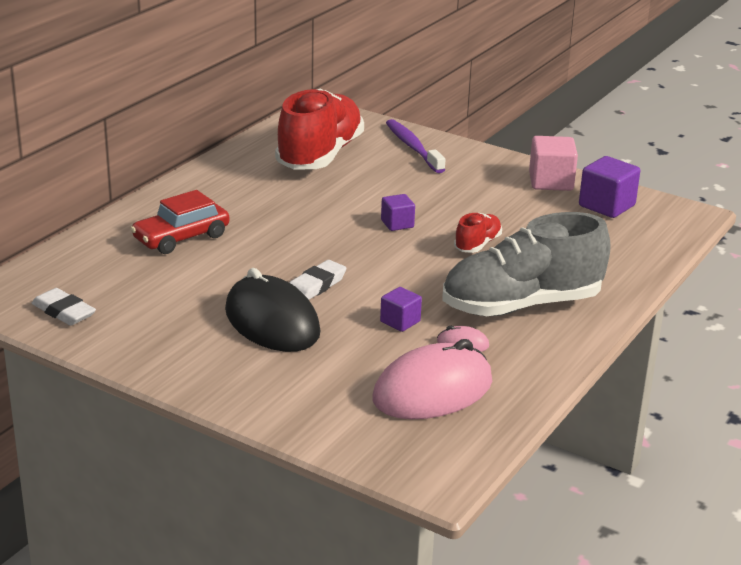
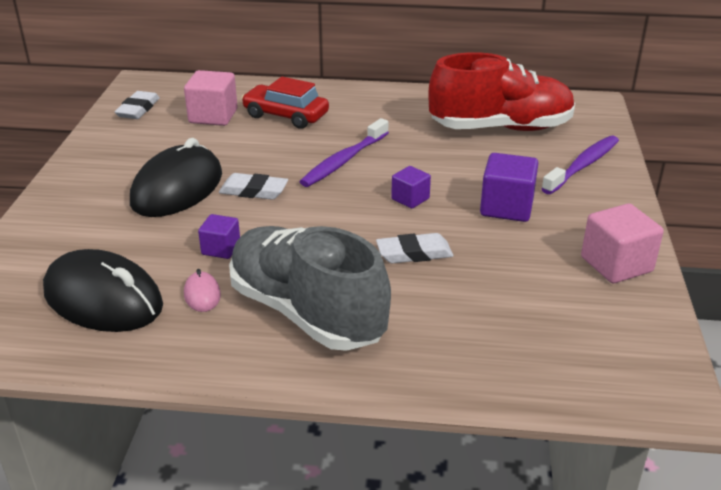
camera: 65 degrees right, 5 degrees up
(135, 274) = (213, 116): none -> pink cube
(303, 233) = (344, 160): none -> purple toothbrush
(433, 391) = (103, 299): pink mouse -> black mouse
(477, 244) = (414, 253): red shoe -> white eraser
(606, 206) = (606, 319): purple cube -> purple cube (506, 207)

